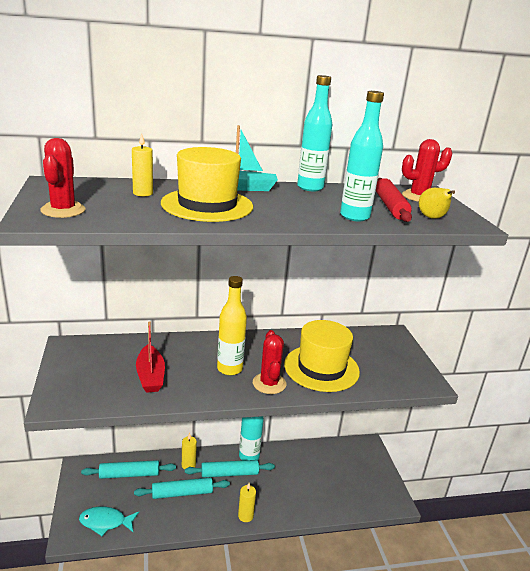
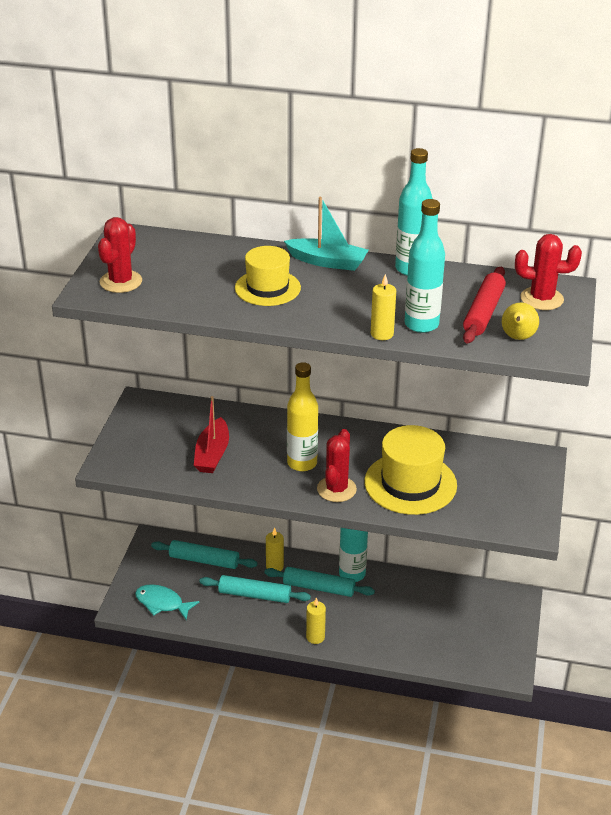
camera: 25 degrees right, 10 degrees up
(143, 193) = (210, 262): yellow candle -> yellow candle (382, 334)
(207, 205) = (267, 288): yellow hat -> yellow hat, size x0.66

